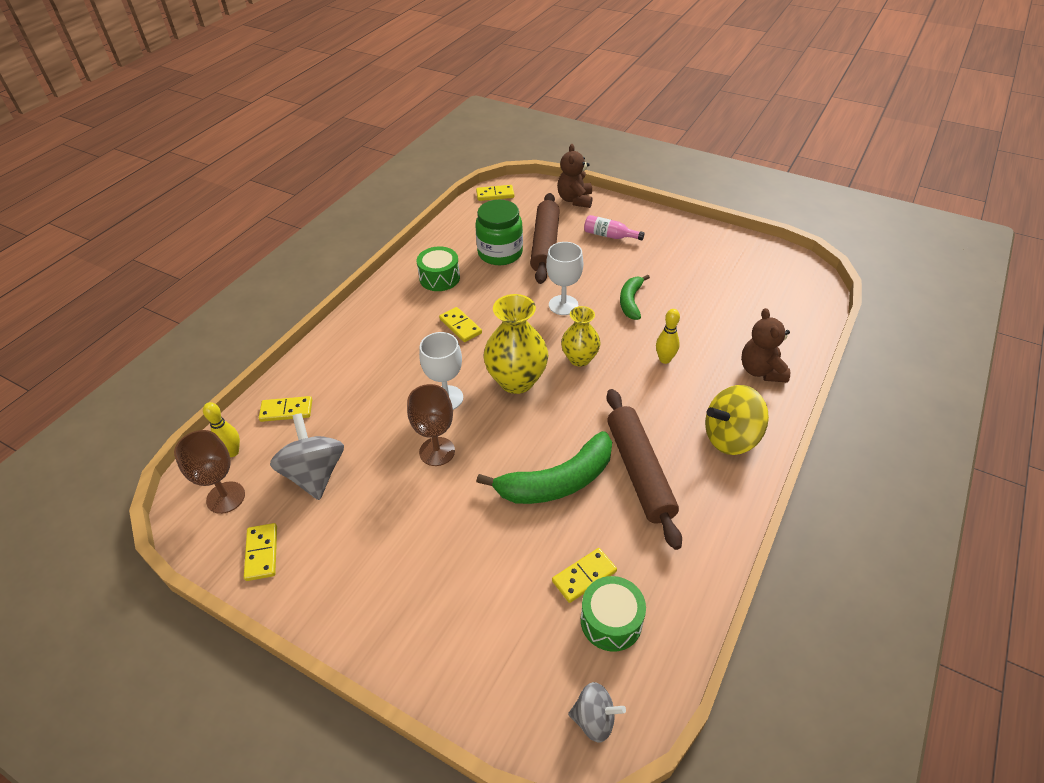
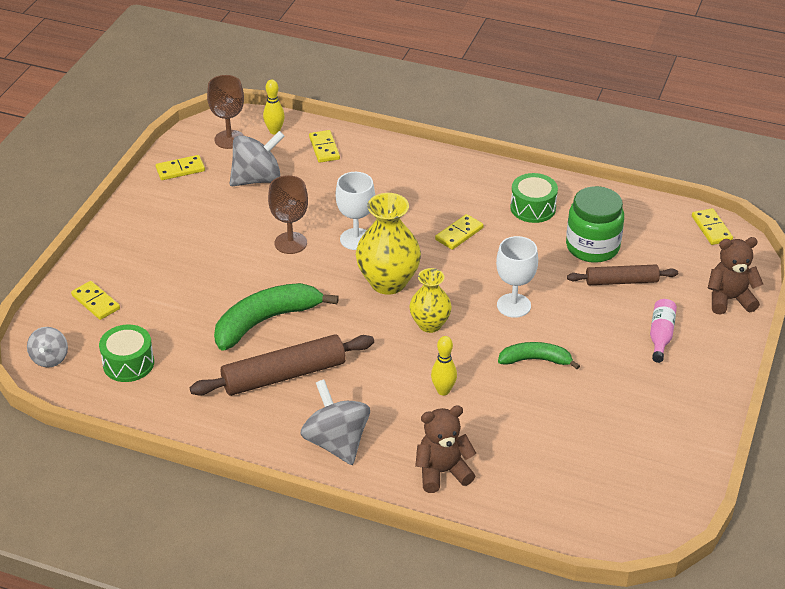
camera: 80 degrees right, 5 degrees down
(545, 245) = (621, 281): brown rolling pin -> brown rolling pin, size x0.62
(557, 481) = (266, 321): green banana -> green banana turned 90 degrees clockwise
(584, 576) = (169, 345): yellow domino -> yellow domino (96, 302)
(730, 438) = (336, 442): yellow spinning top -> grey spinning top

